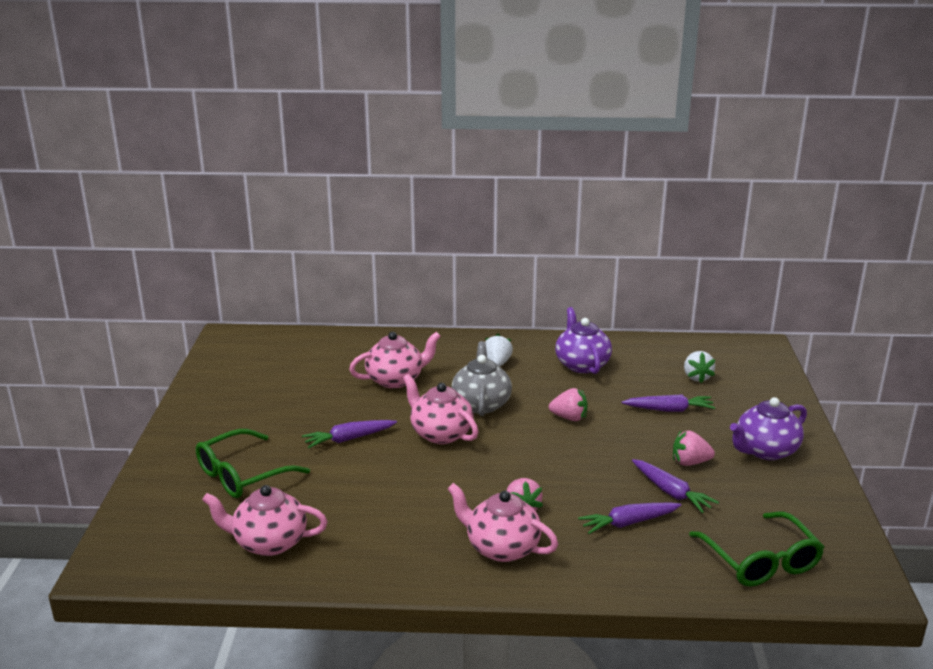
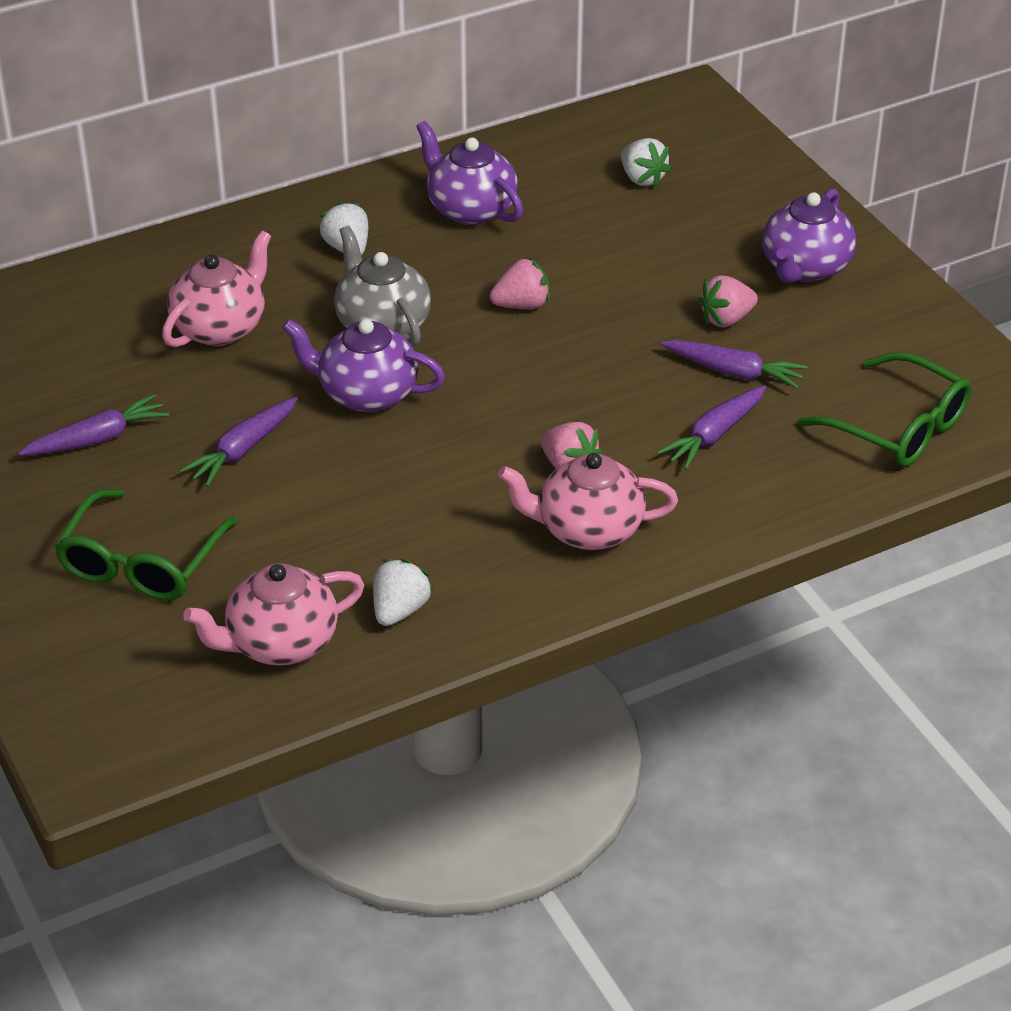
camera: 30 degrees left, 15 degrees up
(350, 550) = (399, 610): none -> white strawberry
(440, 433) = (366, 394): pink teapot -> purple teapot
(669, 410) = (643, 246): purple carrot -> purple carrot (97, 439)

